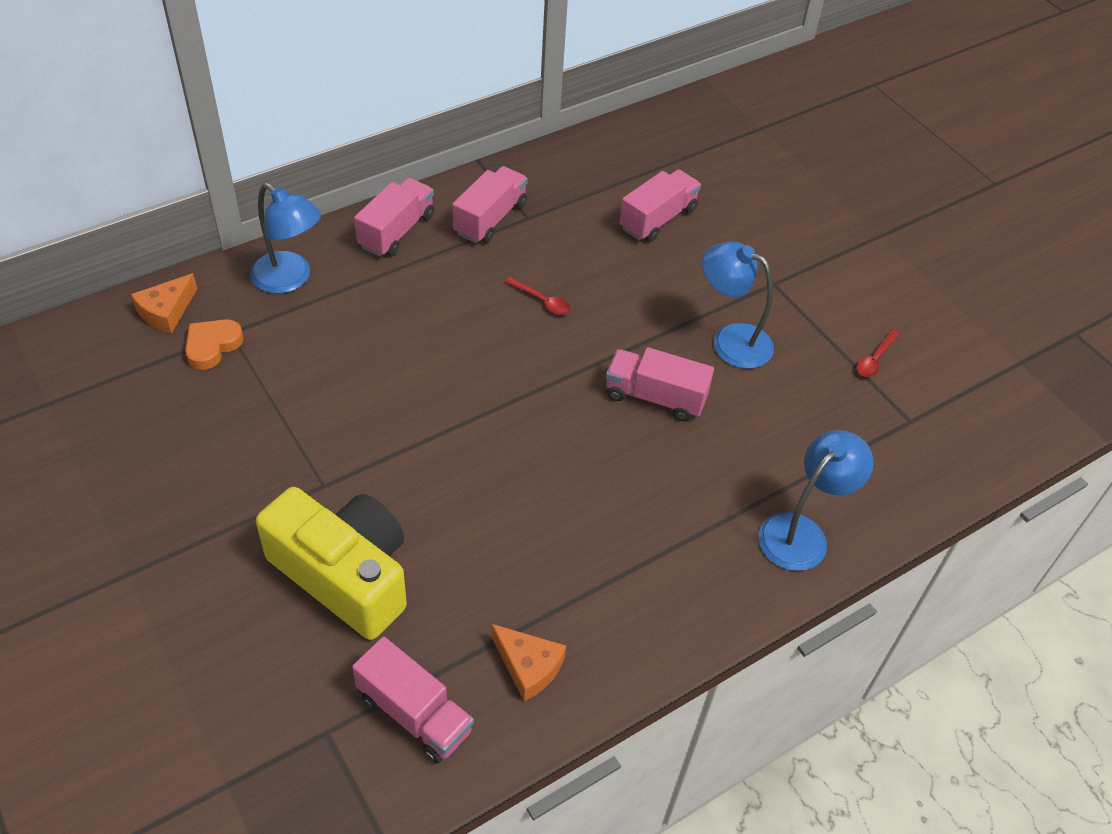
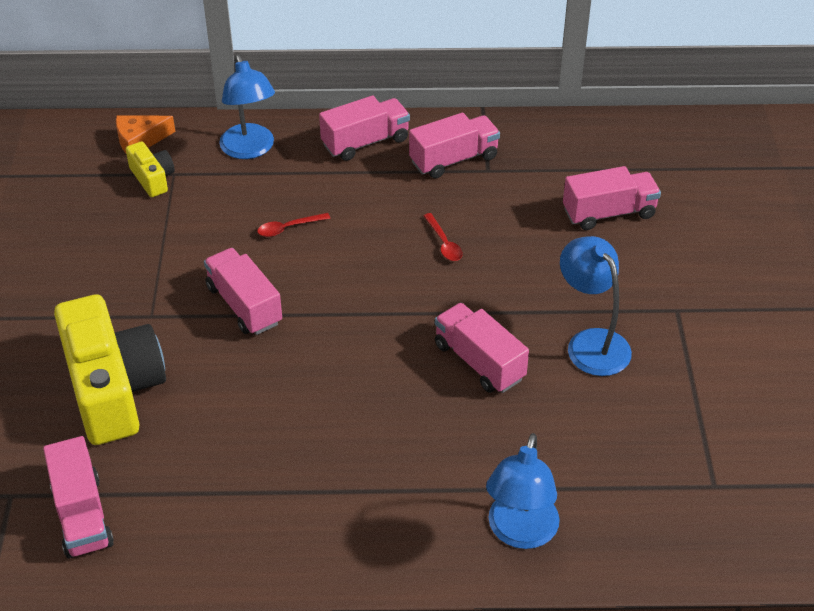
camera: 35 degrees right, 5 degrees down
(212, 346) = (152, 178): orange heart -> yellow camera
(407, 435) = (244, 305): none -> pink truck
(528, 666) = (195, 524): orange cheese -> none
(802, 532) = (520, 533): blue lamp -> blue lamp turned 120 degrees clockwise
(875, 359) = (725, 416): red spoon -> red spoon (288, 228)

